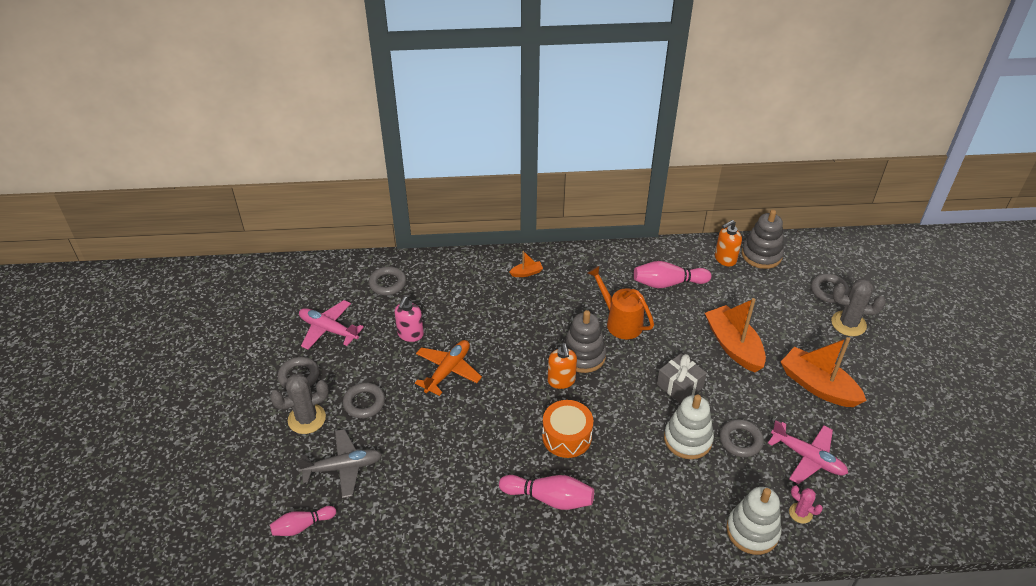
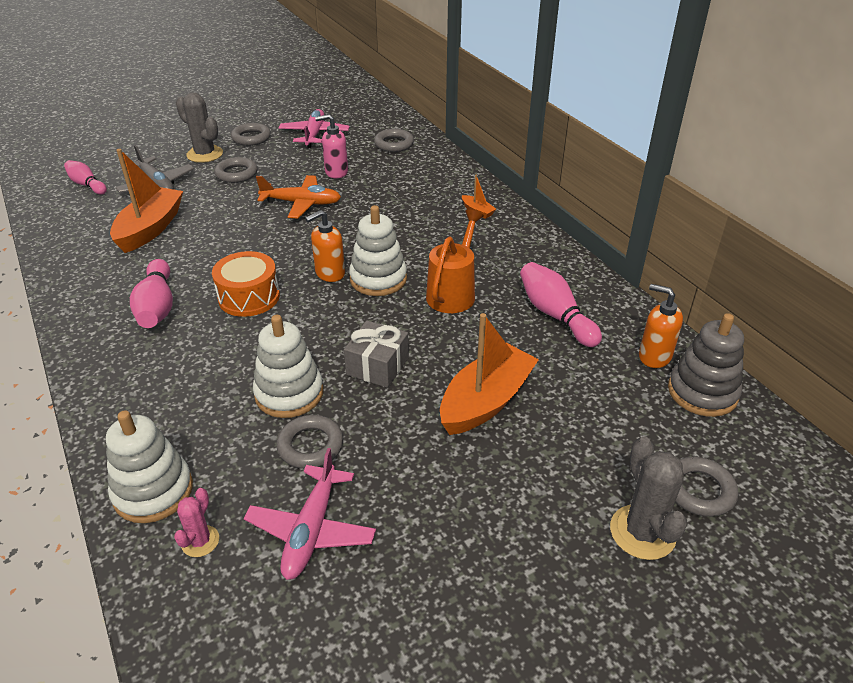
camera: 65 degrees right, 5 degrees down
(583, 356) = (378, 279): grey stacking toy -> white stacking toy
(817, 386) = (468, 515): orange boat -> orange boat (150, 229)

